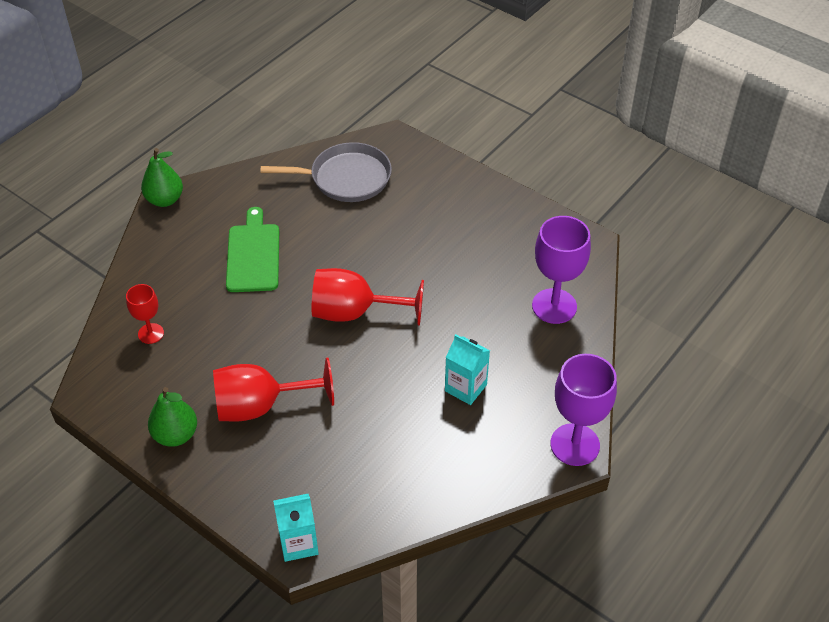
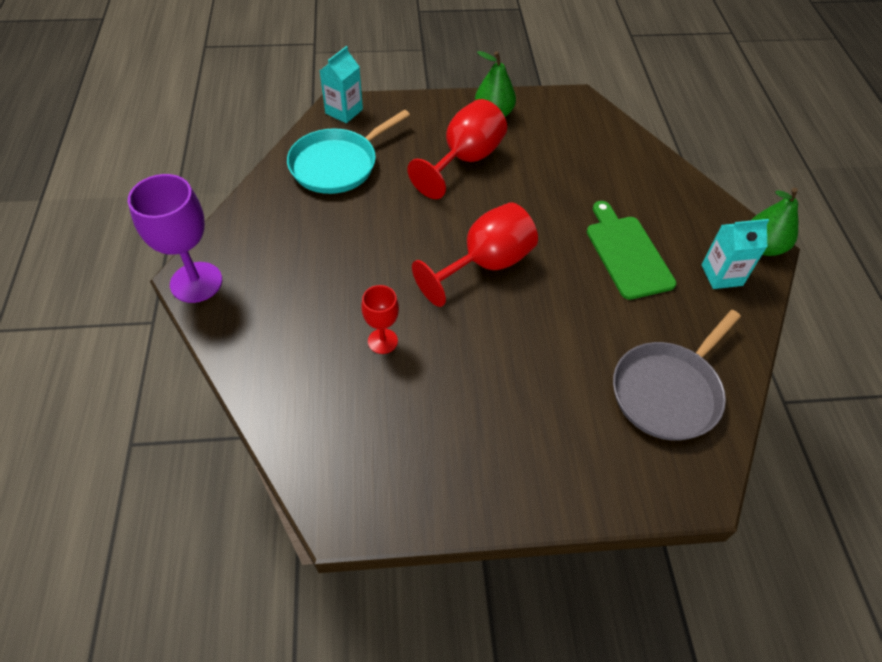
camera: 135 degrees right, 5 degrees up
(151, 333) = (602, 153): red goblet -> red goblet (382, 341)
(253, 255) = (627, 253): green cutting board -> green cutting board turned 150 degrees counterclockwise
(367, 480) = (337, 164): none -> turquoise pan
(465, 388) = (328, 267): turquoise carton -> turquoise carton (721, 275)
(554, 306) = (315, 399): purple goblet -> none

